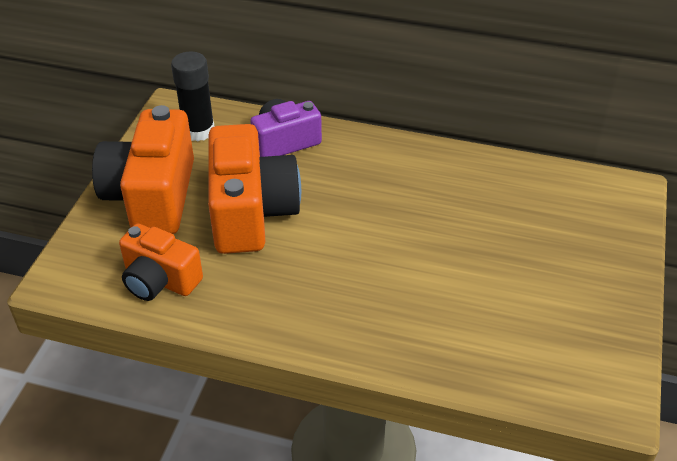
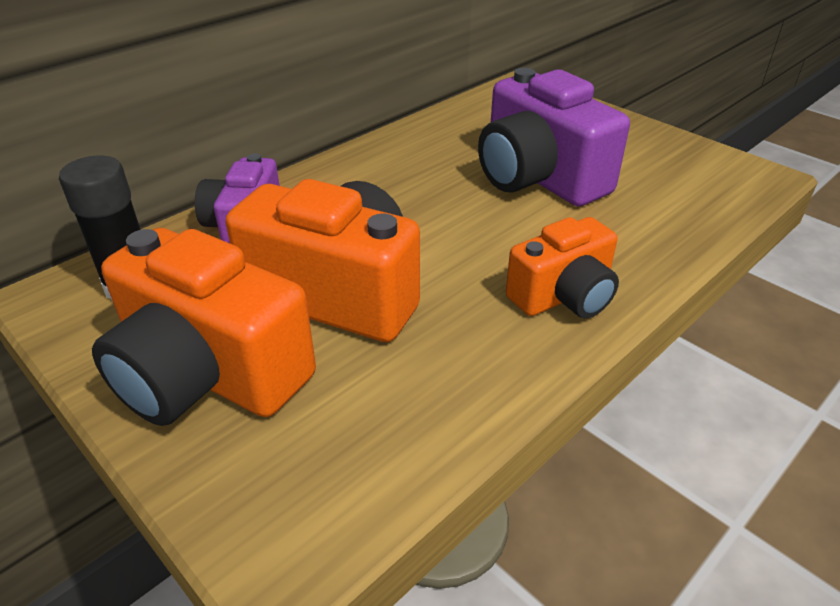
camera: 60 degrees left, 5 degrees down
(160, 280) = (390, 421): orange camera -> orange camera (563, 296)
(470, 256) = (538, 178): none -> purple camera

